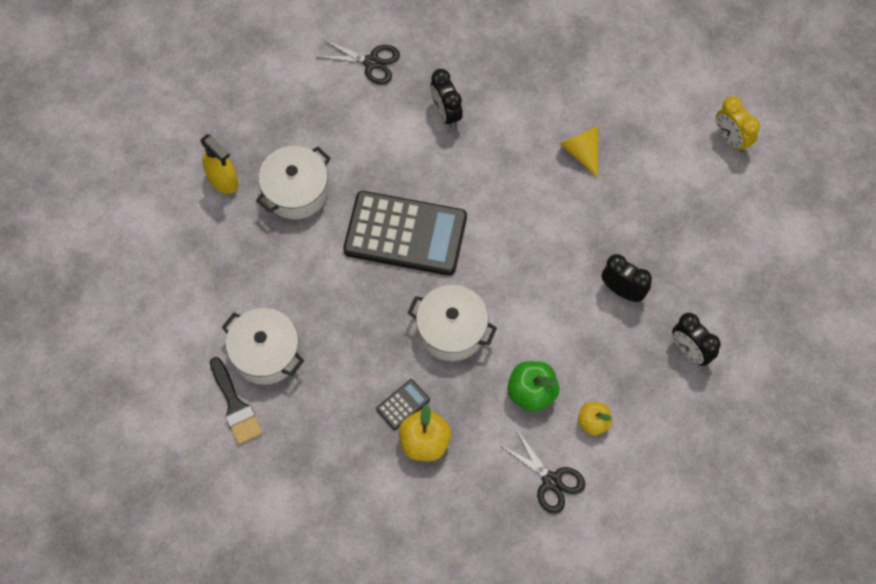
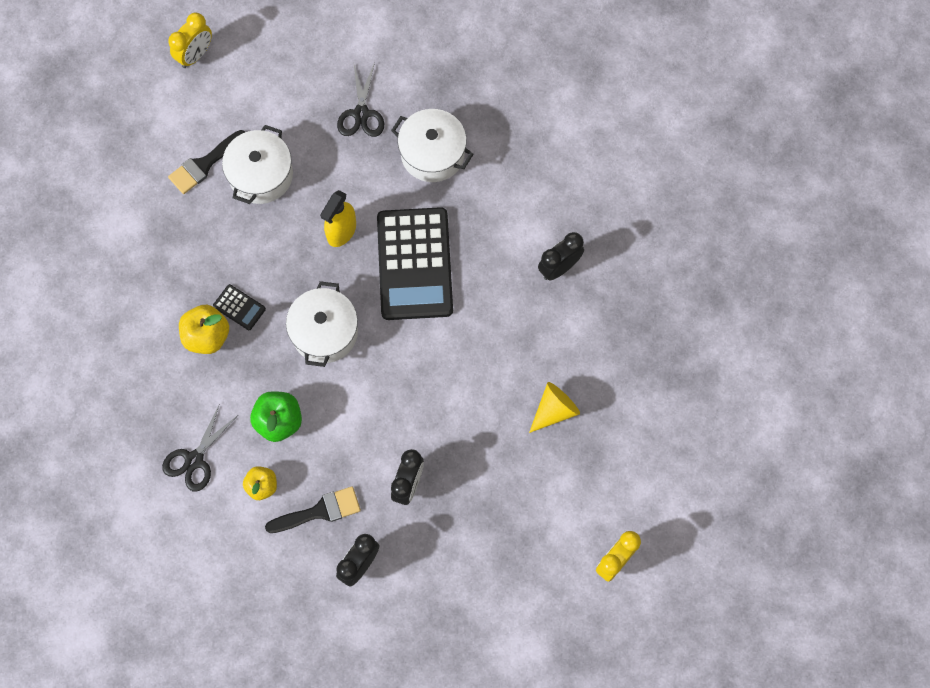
camera: 75 degrees right, 5 degrees up
(107, 389) = (195, 55): none -> yellow clock
(223, 180) = (426, 87): yellow spray bottle -> yellow spray bottle (341, 231)
(371, 62) = (595, 183): black scissors -> black scissors (361, 114)
(630, 375) = (319, 511): none -> black brush

